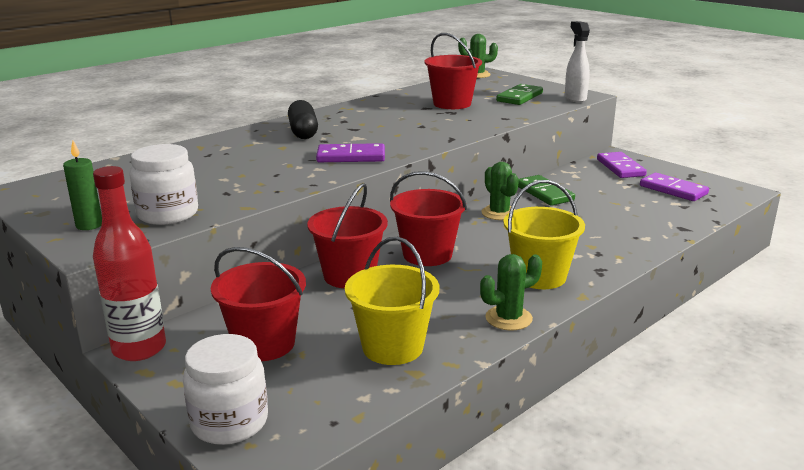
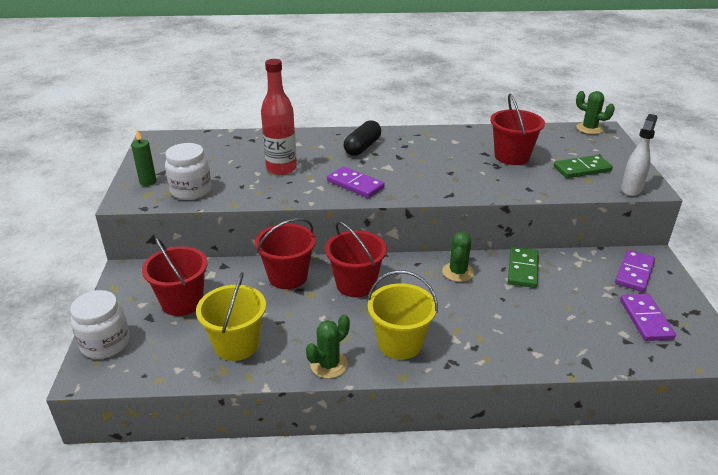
camera: 40 degrees right, 10 degrees up
(139, 349) = (129, 271): red bottle -> red bottle (281, 168)
(508, 318) = (329, 365): green cactus -> green cactus turned 60 degrees counterclockwise

